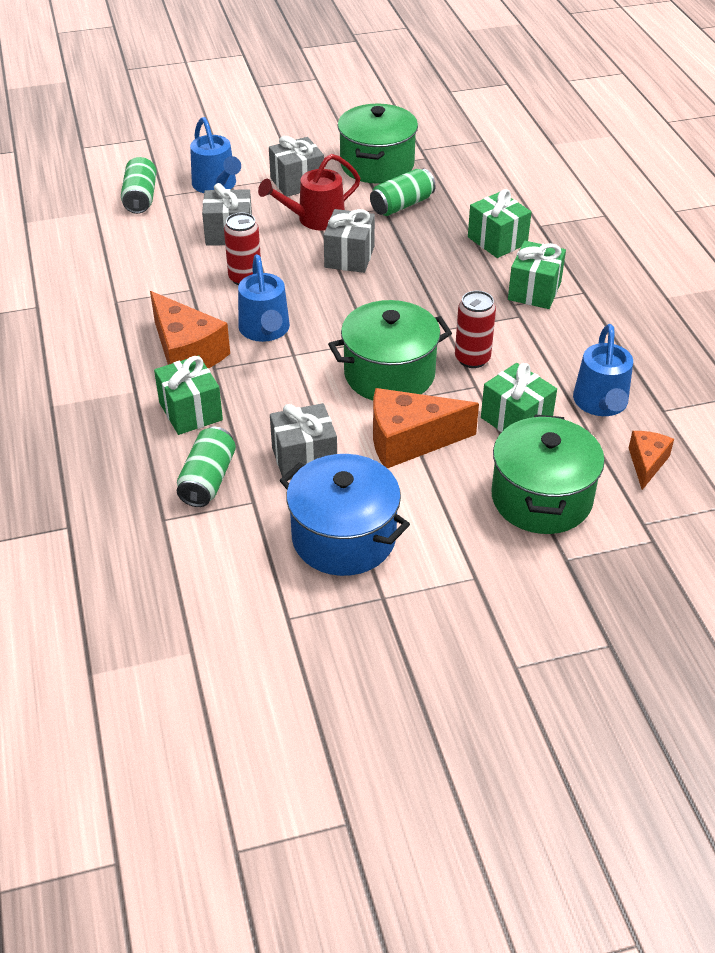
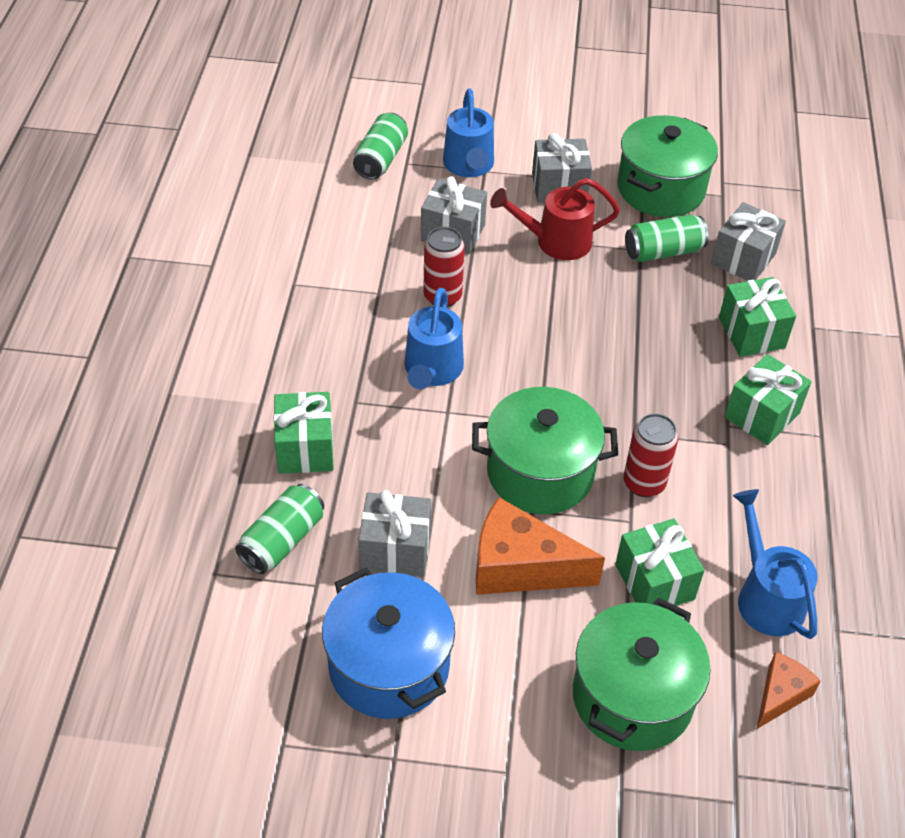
camera: 20 degrees right, 5 degrees up
(186, 352) = (336, 372): orange cheese -> none
(349, 257) = (570, 303): grey gift -> grey gift (743, 259)
(601, 404) = (765, 596): blue watering can -> blue watering can turned 135 degrees clockwise

